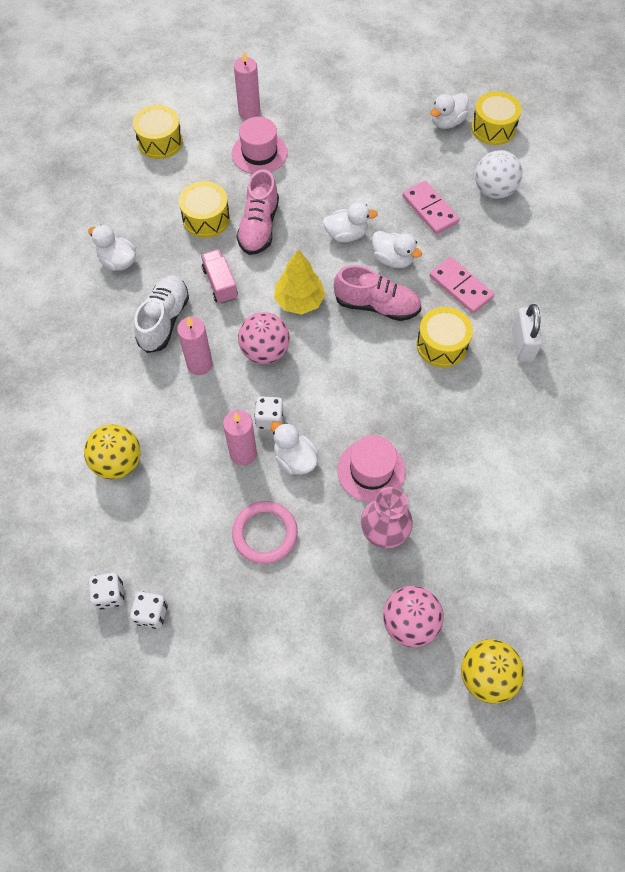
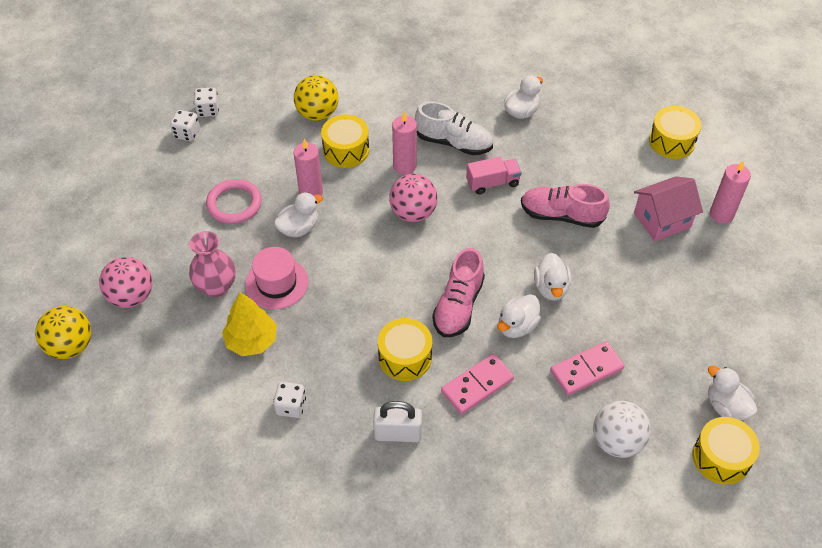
camera: 95 degrees right, 10 degrees down
(206, 219) = (572, 174): yellow drum -> yellow drum (346, 150)
(259, 153) = (662, 220): pink hat -> pink house
(269, 419) = (341, 212): white dice -> white dice (291, 406)
(299, 301) = (468, 242): yellow tree -> yellow tree (251, 341)

